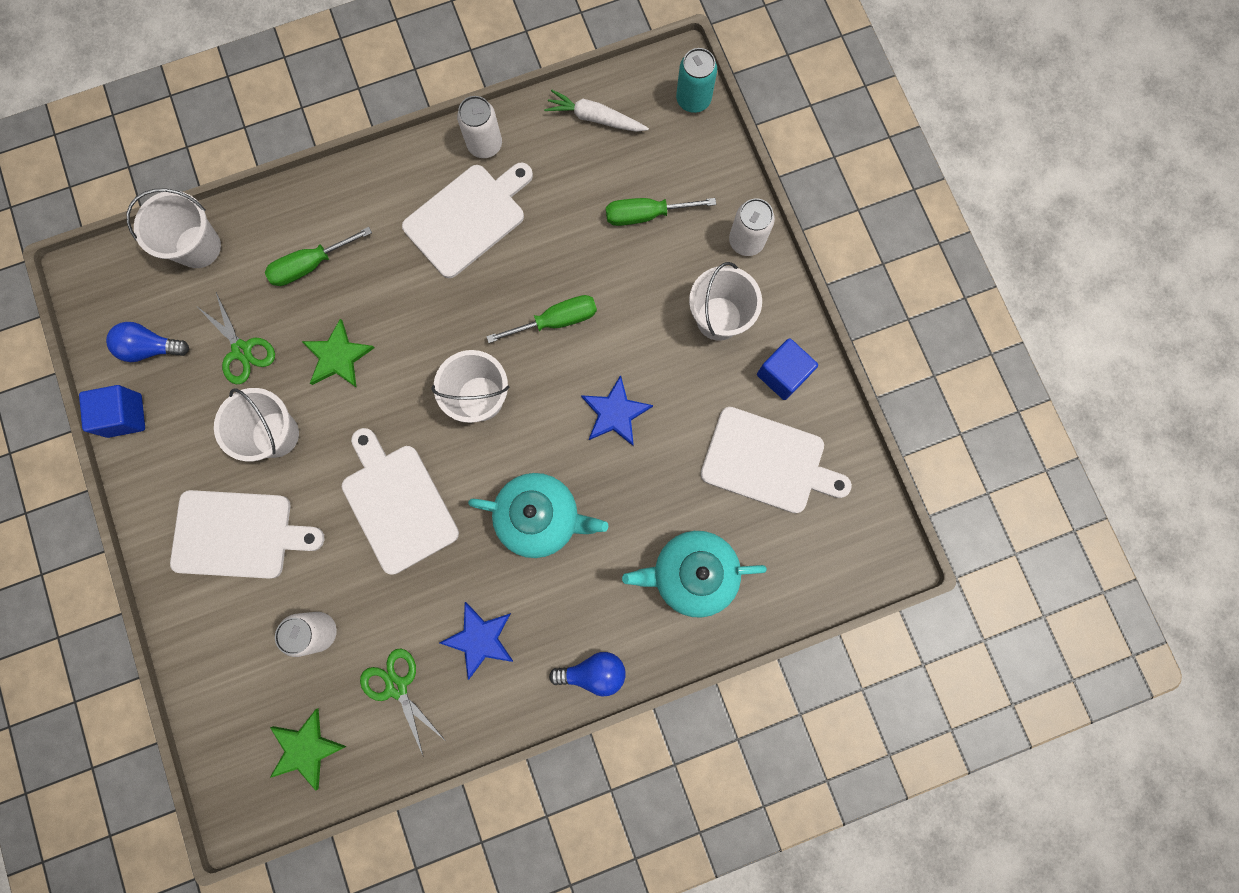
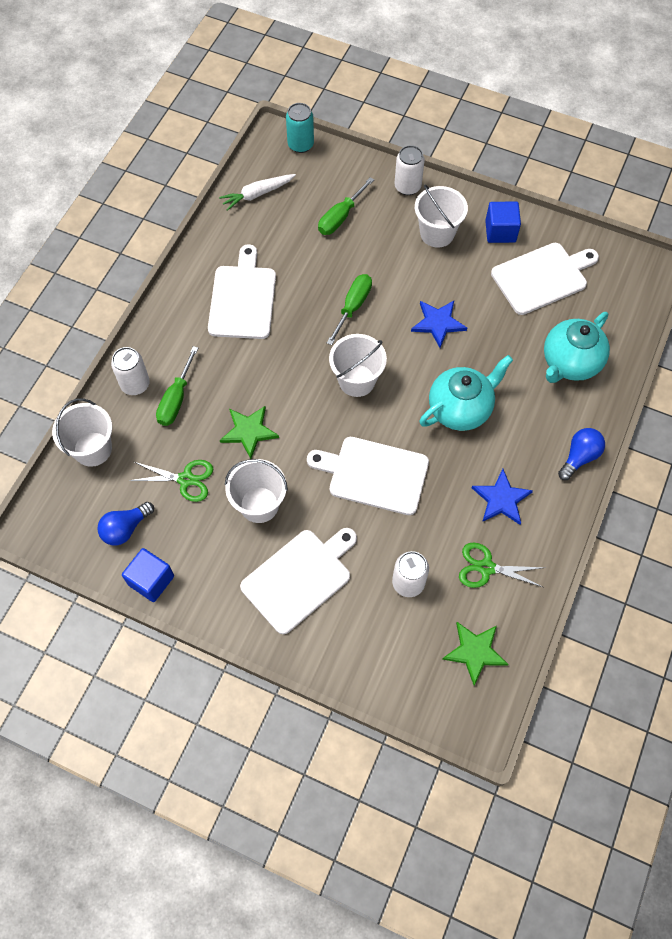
camera: 45 degrees left, 15 degrees down
(485, 144) = (209, 255): white can -> white can (135, 384)

